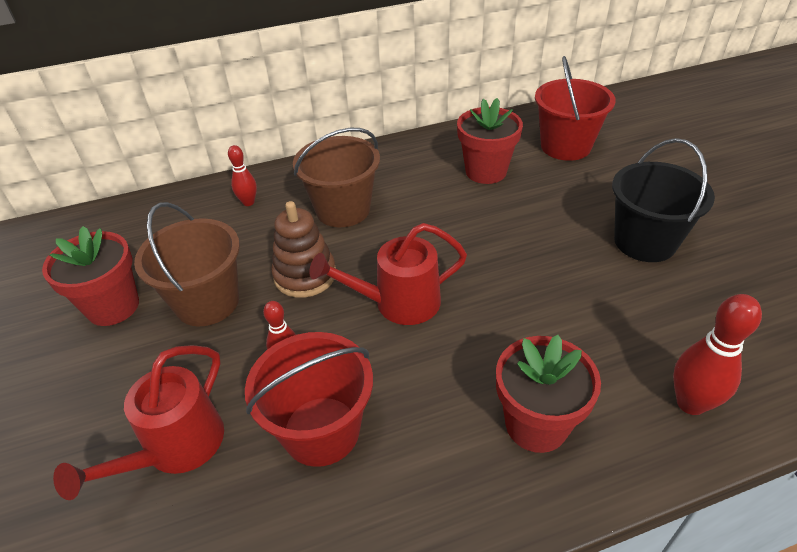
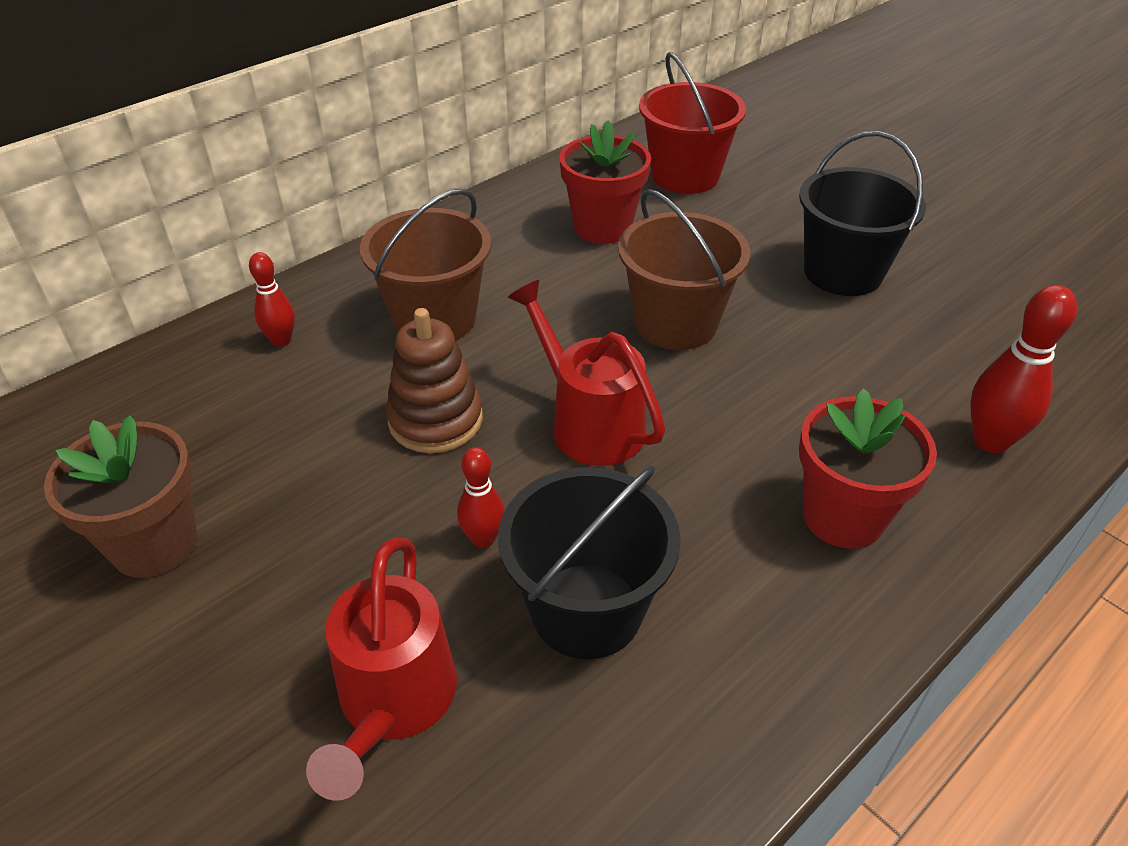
camera: 25 degrees left, 0 degrees up
(113, 307) = (154, 544): red flower pot -> brown flower pot
(207, 302) = (309, 495): brown bucket -> brown bucket (675, 323)
(321, 430) = (586, 610): red bucket -> black bucket
(397, 303) = (588, 422): red watering can -> red watering can turned 90 degrees clockwise

